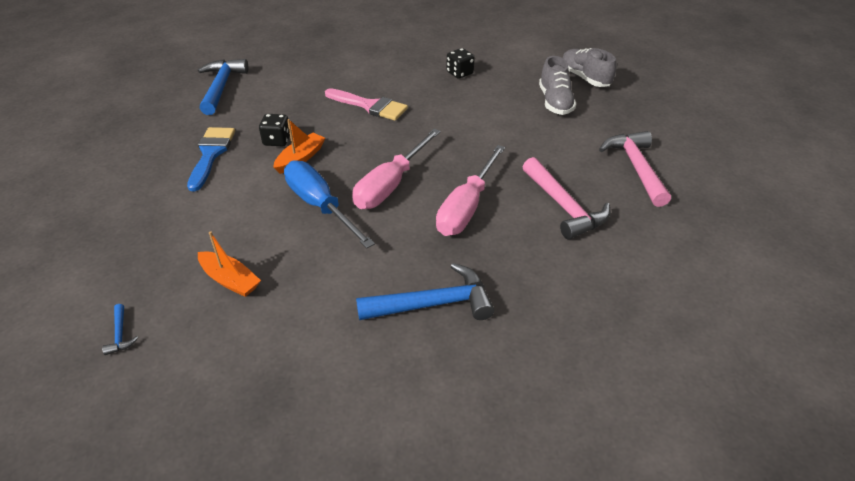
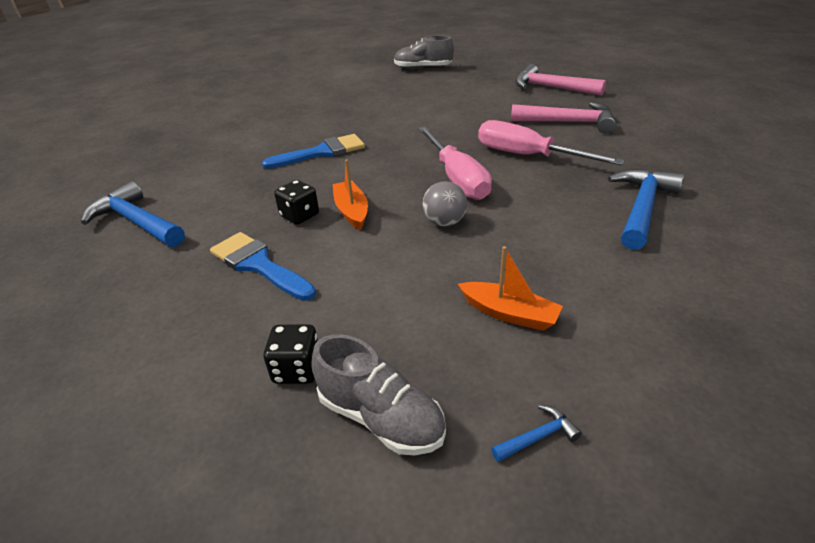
camera: 50 degrees left, 5 degrees down
(120, 334) = (537, 437): blue hammer -> blue hammer turned 45 degrees counterclockwise
(230, 280) = (509, 313): orange boat -> orange boat turned 45 degrees clockwise
(320, 206) = (444, 222): blue screwdriver -> grey ball
(370, 106) = (322, 152): pink brush -> blue brush
(459, 73) = (340, 103): black dice -> black dice (297, 369)
(467, 207) = (528, 156): pink screwdriver -> pink screwdriver turned 150 degrees clockwise
(555, 102) = (437, 86): grey shoe -> grey shoe (380, 417)

